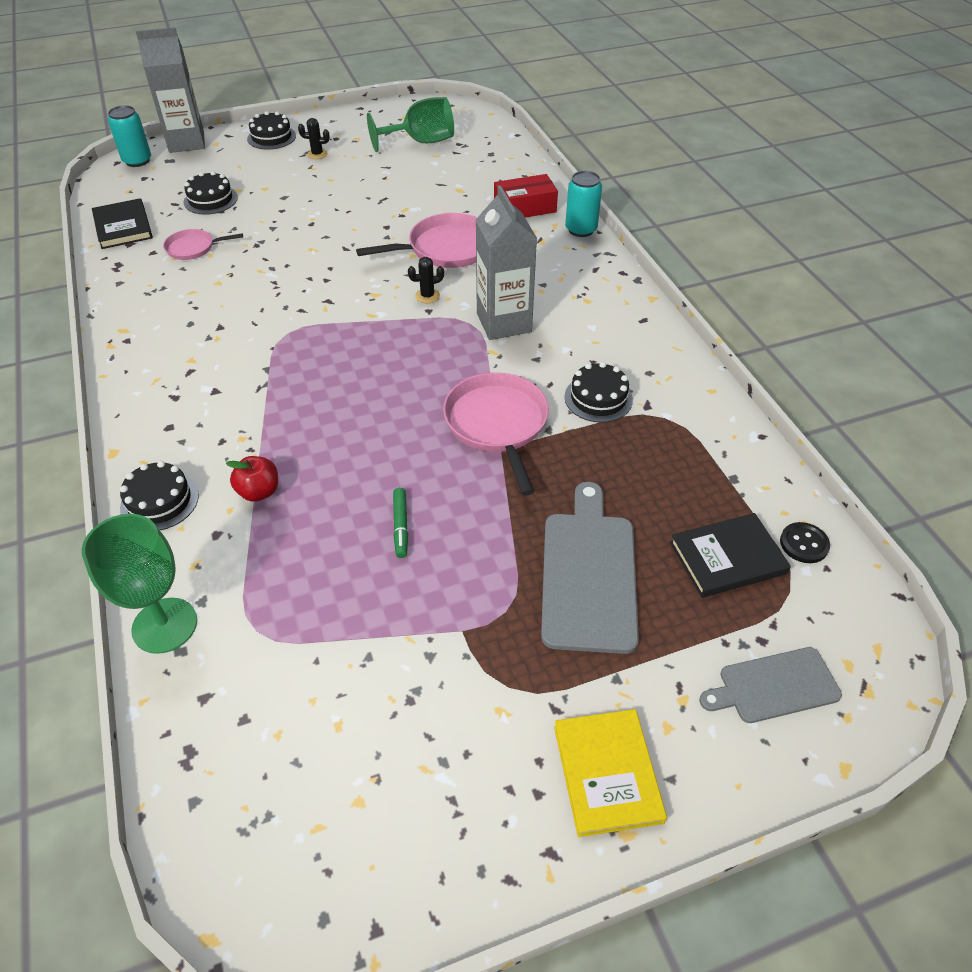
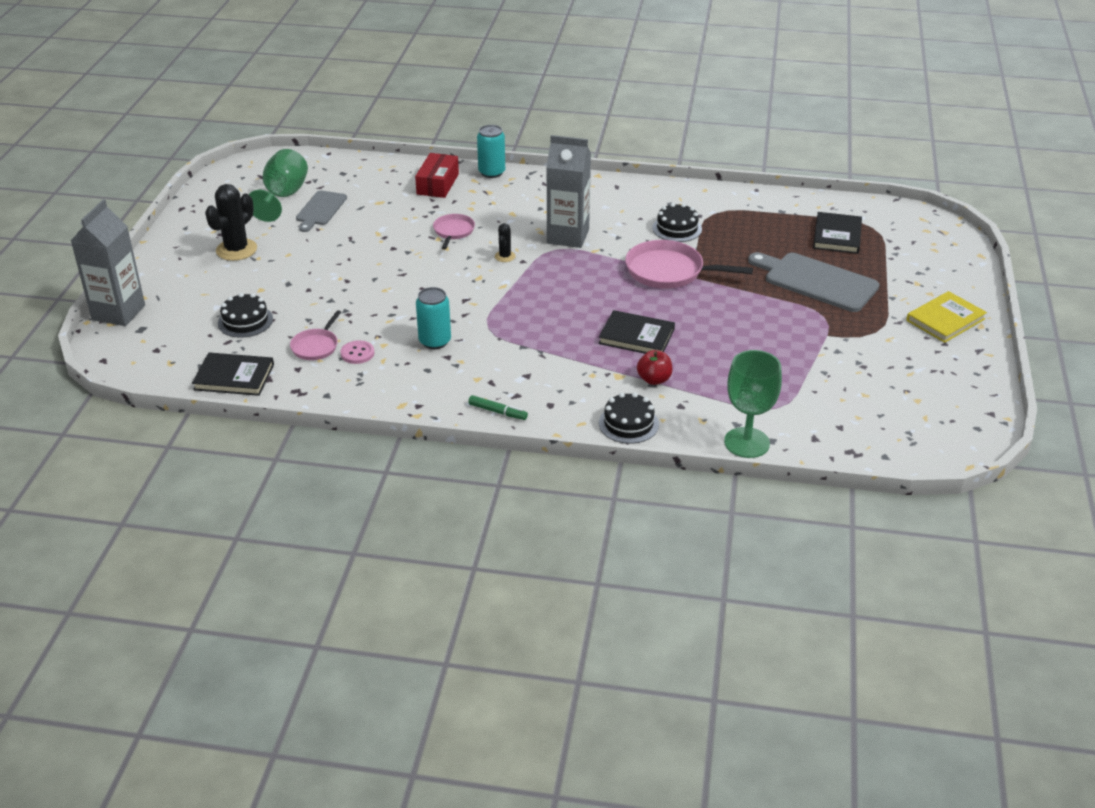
camera: 60 degrees left, 10 degrees down
(137, 161) = (117, 347): turquoise can -> turquoise can (435, 341)
(194, 274) = (357, 353): none -> pink button
(271, 137) = (173, 265): black cake -> none
(317, 154) = (236, 250): black cactus -> black cactus, size x1.95
(339, 446) = (636, 336): none -> black book
(401, 526) = (730, 333): green marker -> green marker (498, 412)
(446, 248) = (453, 231): pink pan -> pink pan, size x0.56
(607, 773) = (945, 320): yellow book -> yellow book turned 60 degrees counterclockwise
(774, 686) = (925, 255): grey cutting board -> grey cutting board (320, 210)
(804, 544) = (844, 210): black button -> none

